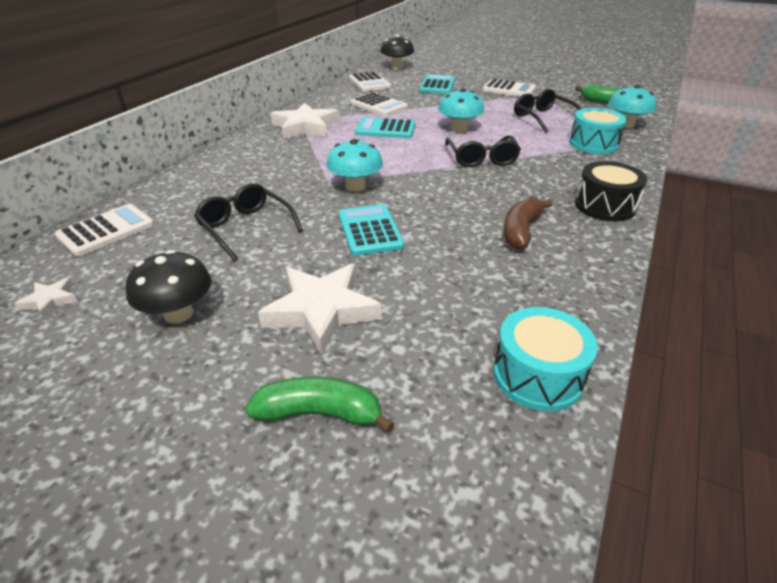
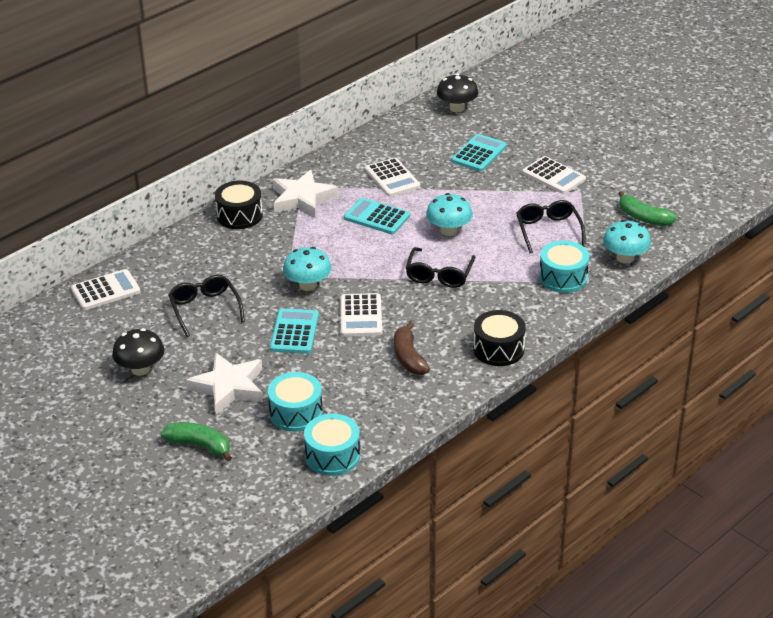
camera: 20 degrees right, 0 degrees up
(50, 300) = (65, 342): white star -> none
(248, 145) = (239, 215): none -> black drum
(369, 83) = (406, 135): white calculator -> white calculator (361, 316)
(438, 324) = (296, 413): none -> turquoise drum
(521, 231) = (408, 357): brown banana -> brown banana turned 60 degrees counterclockwise

